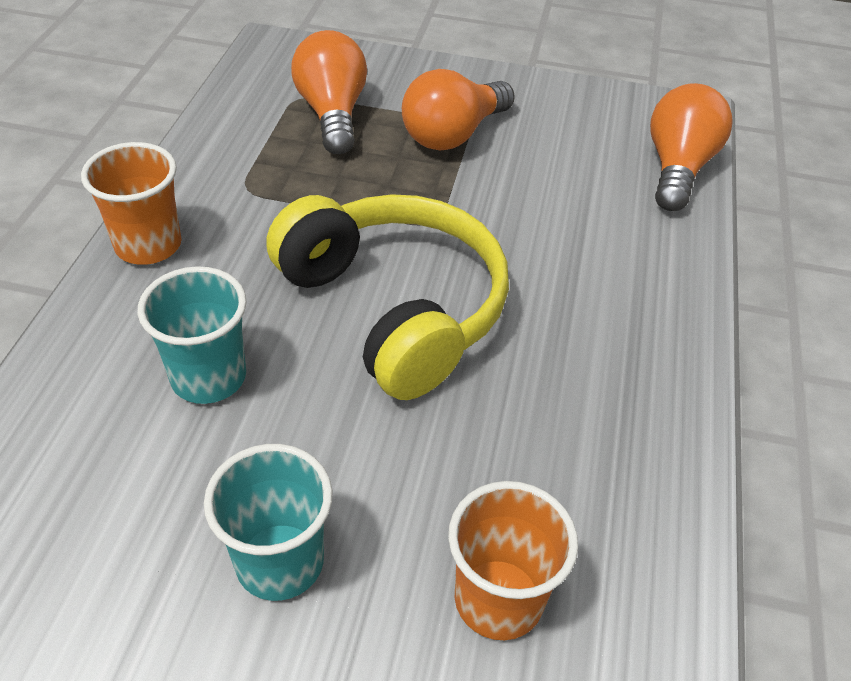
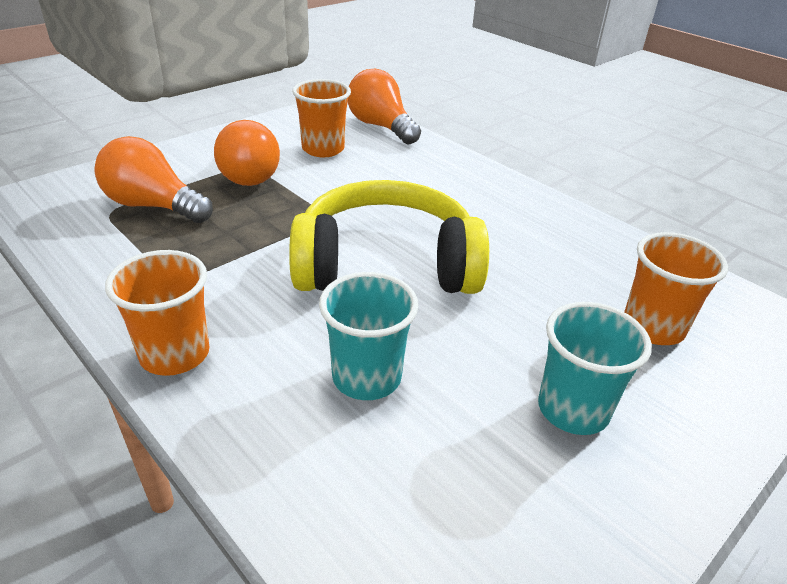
camera: 55 degrees left, 10 degrees down
(564, 153) = (323, 149): none -> orange cup

